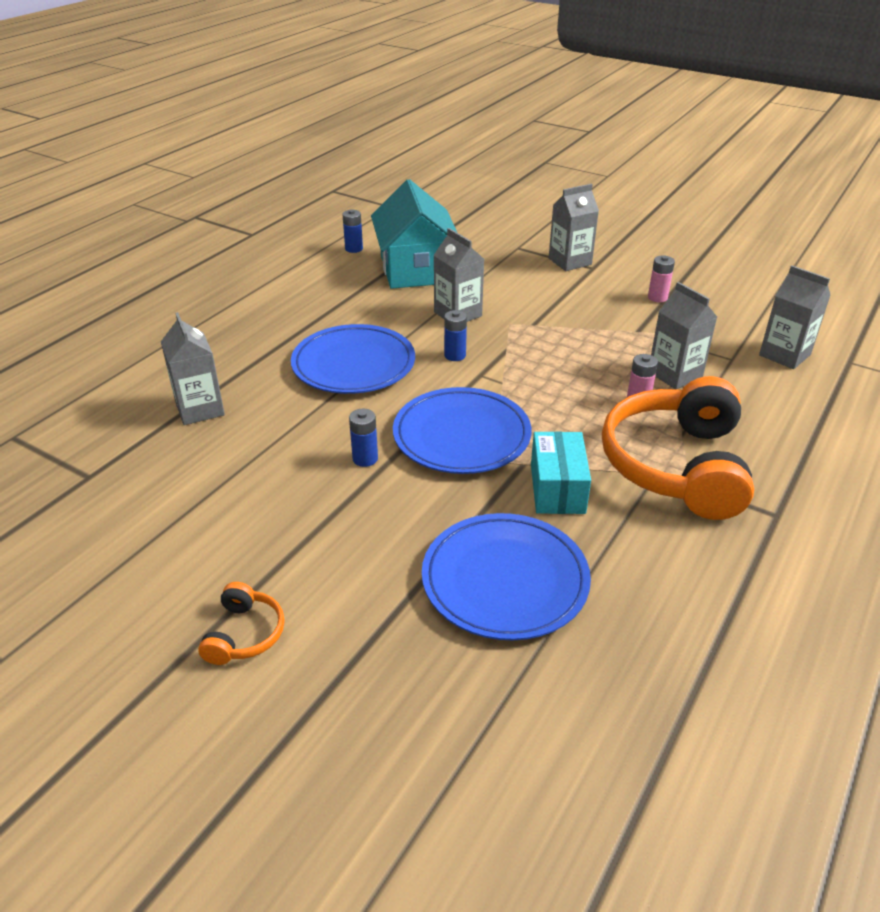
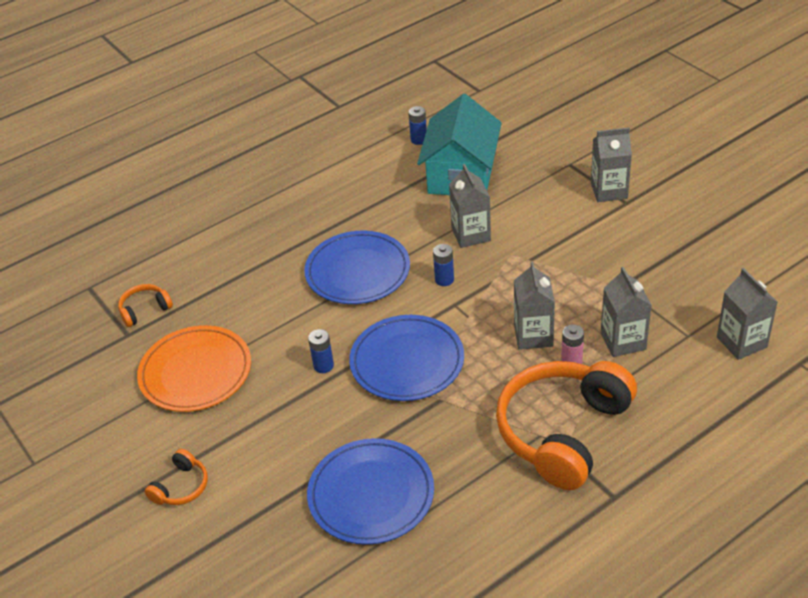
camera: 25 degrees right, 5 degrees up
(102, 446) = (145, 310): none -> orange headphones
(200, 409) = (224, 291): grey carton -> grey carton (533, 335)
(202, 498) = (196, 372): none -> orange plate
(557, 488) = (454, 428): turquoise box -> none
(657, 297) = (665, 251): pink battery -> none

